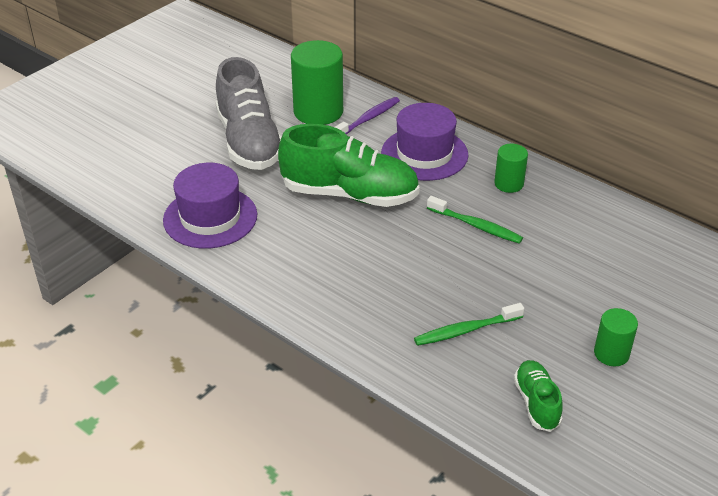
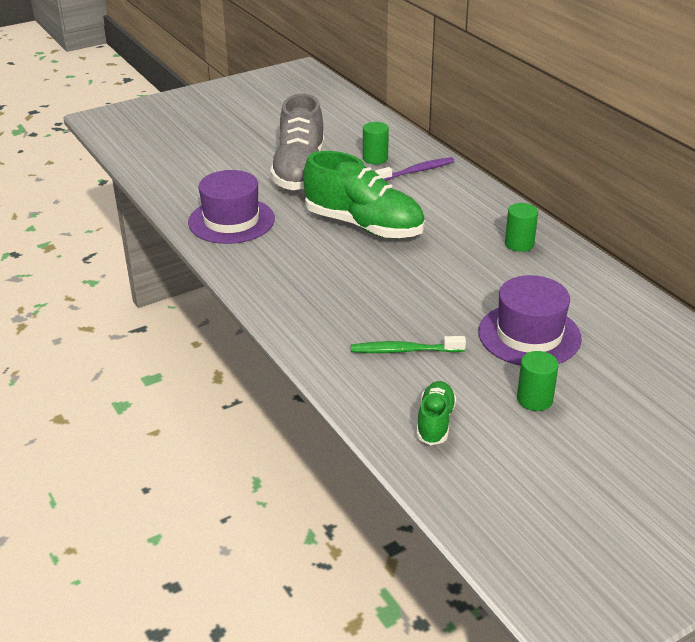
camera: 20 degrees right, 5 degrees down
(318, 112) = (375, 158): green cylinder -> green cylinder, size x0.54
(424, 154) = (452, 207): purple hat -> purple hat (529, 335)
(475, 225) = (466, 271): green toothbrush -> none

